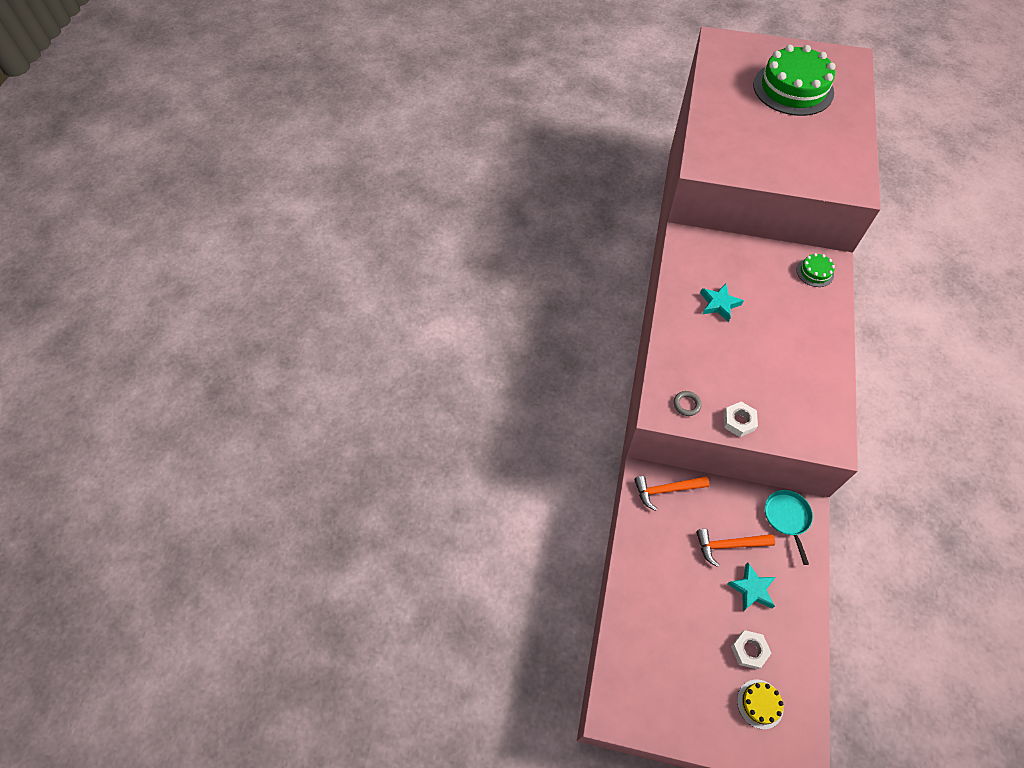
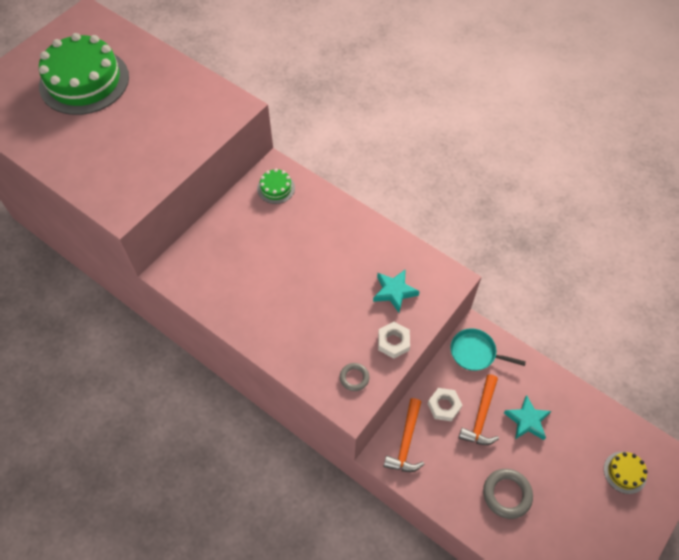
camera: 65 degrees left, 0 degrees up
(671, 594) = (507, 494): none -> grey ring
(719, 304) = (262, 286): turquoise star -> turquoise star (394, 292)
(749, 650) = (578, 454): white nut -> white nut (444, 406)

